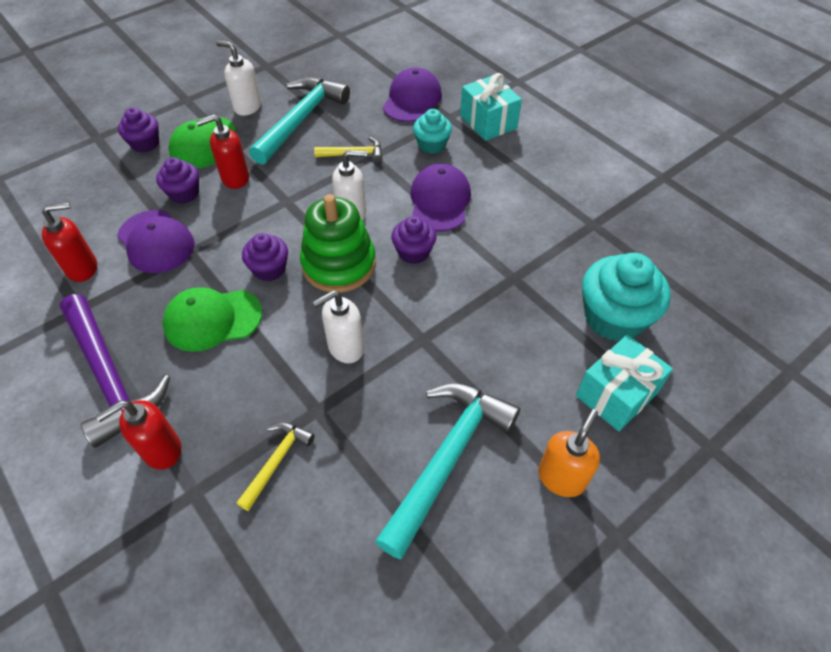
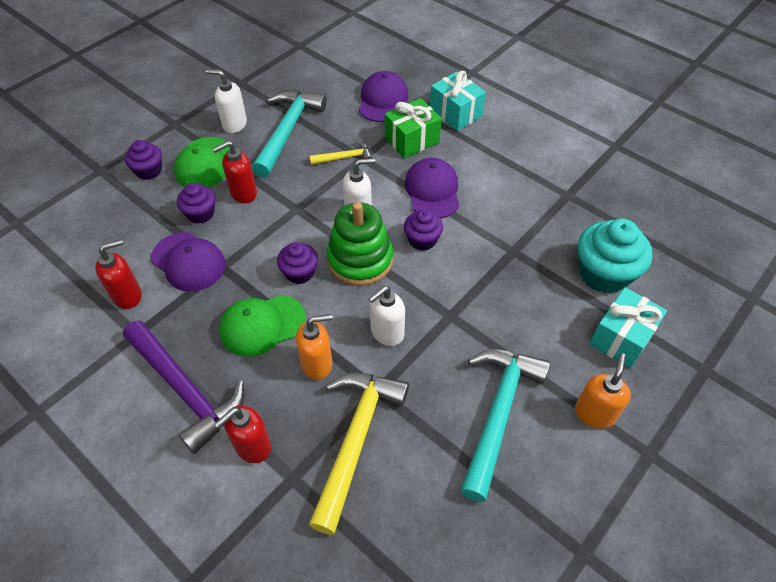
camera: 10 degrees left, 0 degrees up
(259, 370) = (317, 364): none -> orange soap dispenser
(277, 461) = (356, 439): yellow hammer -> yellow hammer, size x2.00
(432, 145) = (412, 140): turquoise cupcake -> green gift

